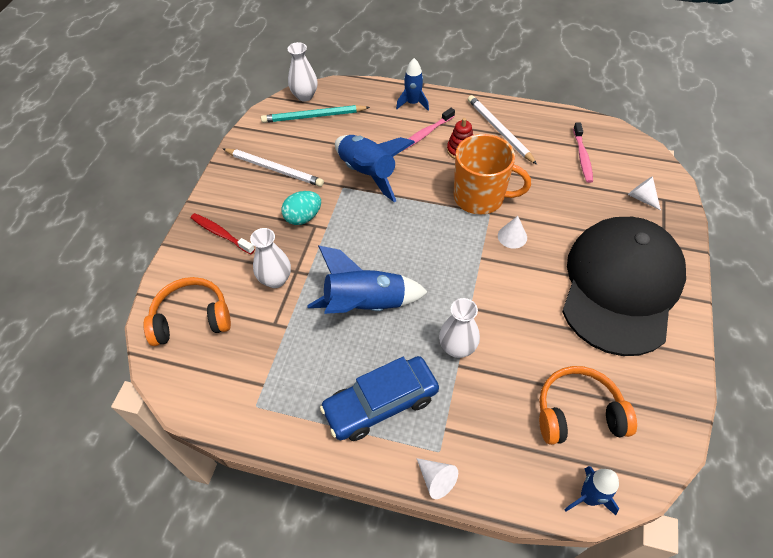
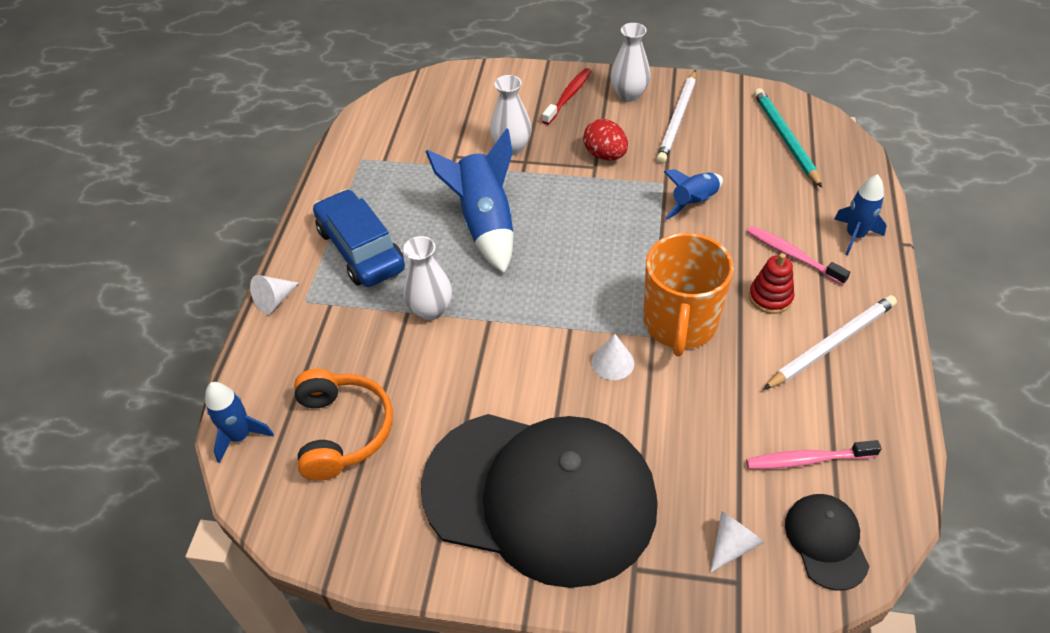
camera: 85 degrees right, 5 degrees down
(192, 318) = (457, 98): orange headphones -> none
(303, 217) = (605, 155): turquoise egg -> red egg
(305, 96) = (823, 124): white vase -> white vase (629, 94)
(368, 173) = (694, 202): blue rocket -> blue rocket, size x0.59
(633, 159) = (826, 541): none -> black cap

